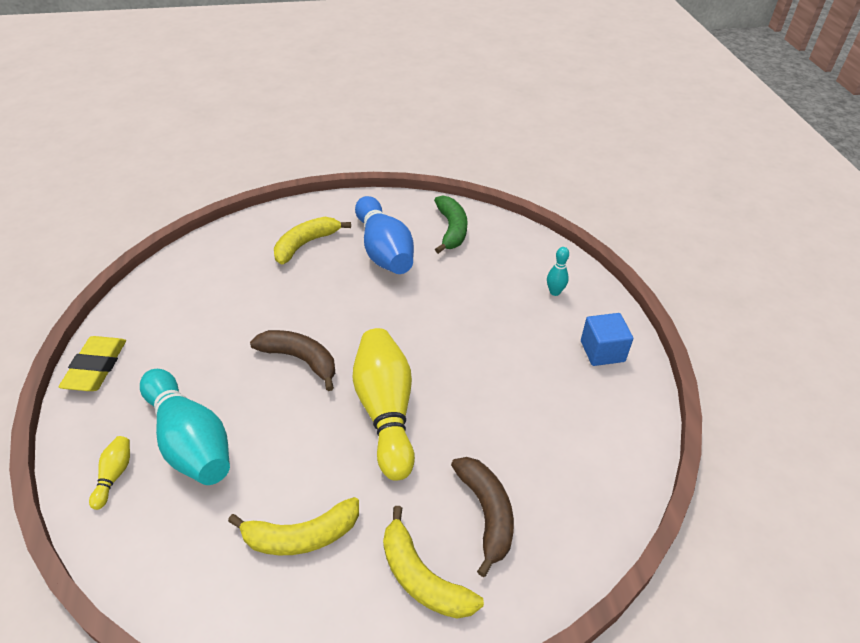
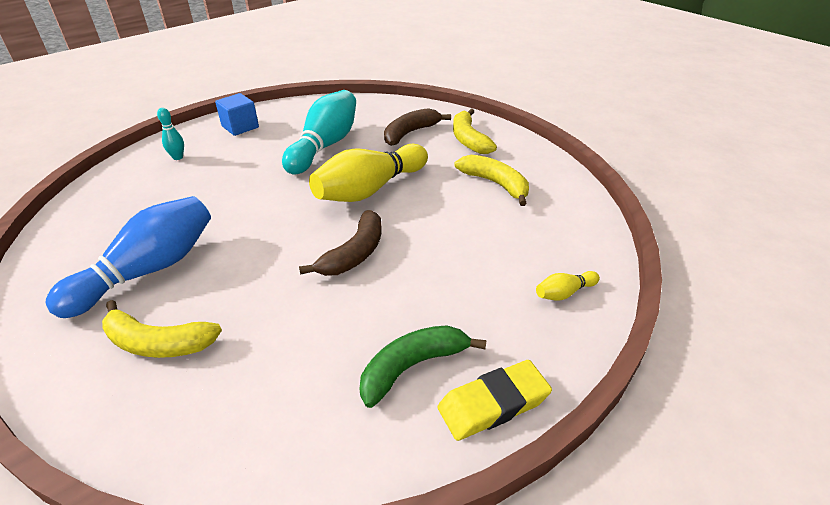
camera: 120 degrees left, 5 degrees down
(190, 441) = (492, 270): turquoise bowling pin -> turquoise bowling pin (325, 146)
(300, 360) = (354, 253): brown banana -> brown banana turned 150 degrees counterclockwise
(422, 577) = (469, 139): yellow banana -> yellow banana turned 150 degrees clockwise
(451, 229) = (89, 237): green banana -> green banana (412, 367)

